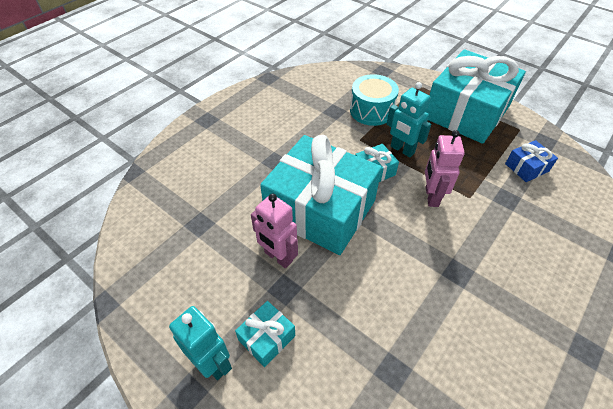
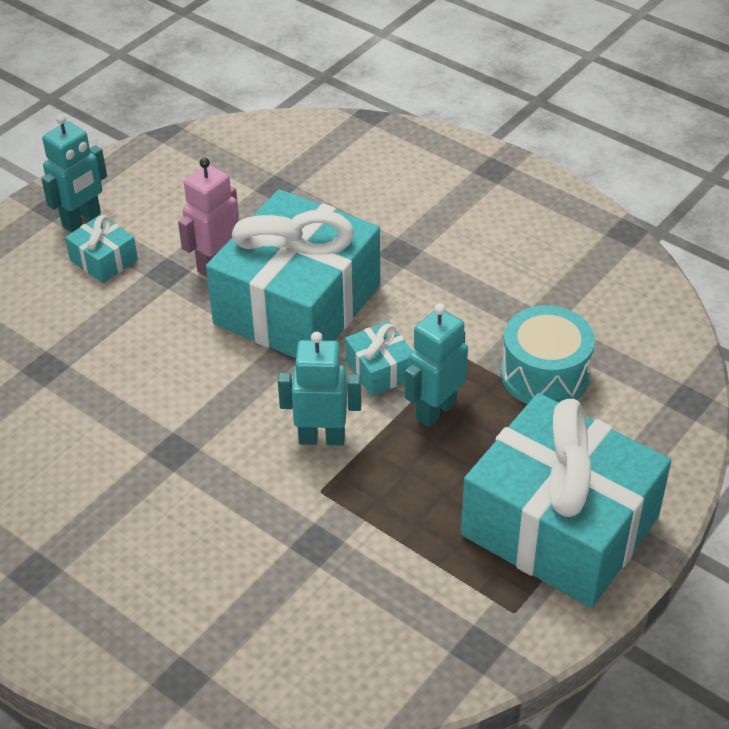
camera: 90 degrees right, 5 degrees down
(431, 196) = (322, 438): pink robot -> turquoise robot
(526, 167) = (396, 593): blue gift -> none

